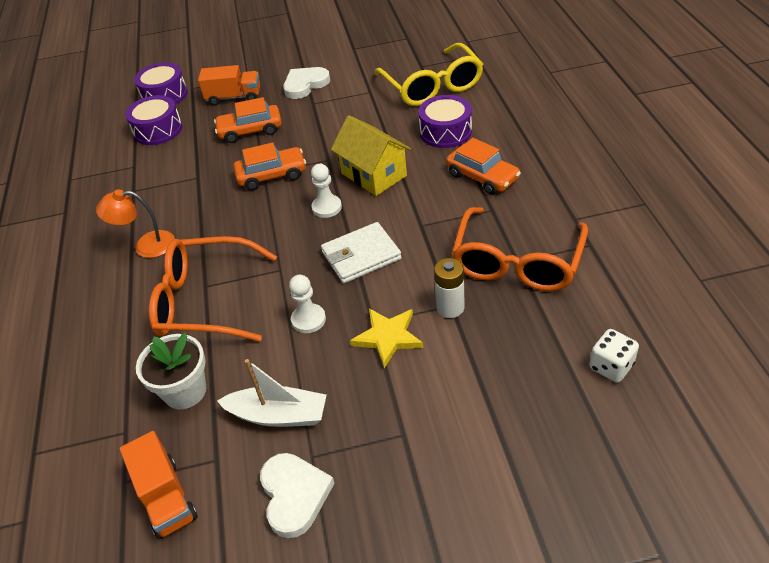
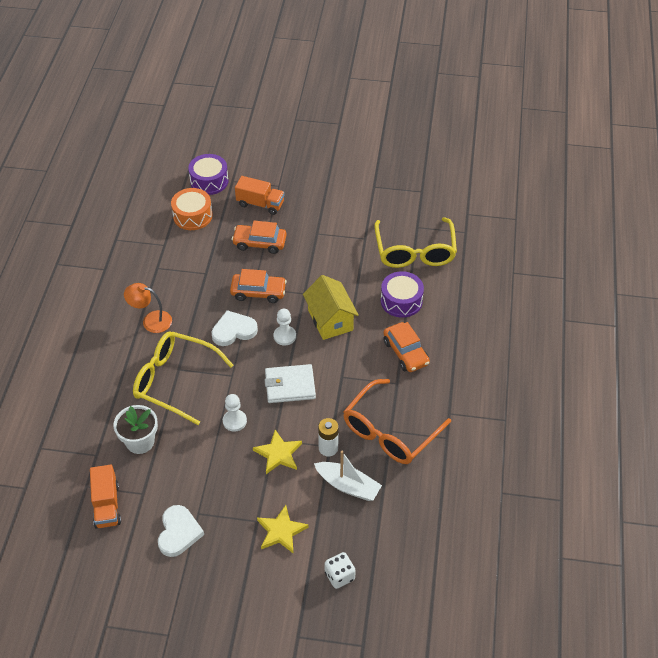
camera: 15 degrees right, 5 degrees up
(158, 130) = (192, 216): purple drum -> orange drum
(205, 301) = (174, 381): orange glasses -> yellow glasses
(278, 415) = (189, 480): white boat -> white boat (348, 486)
(305, 84) = (319, 211): white heart -> white heart (233, 330)
(445, 435) = (281, 531): none -> yellow star
(611, 366) = (405, 528): white dice -> white dice (339, 576)

